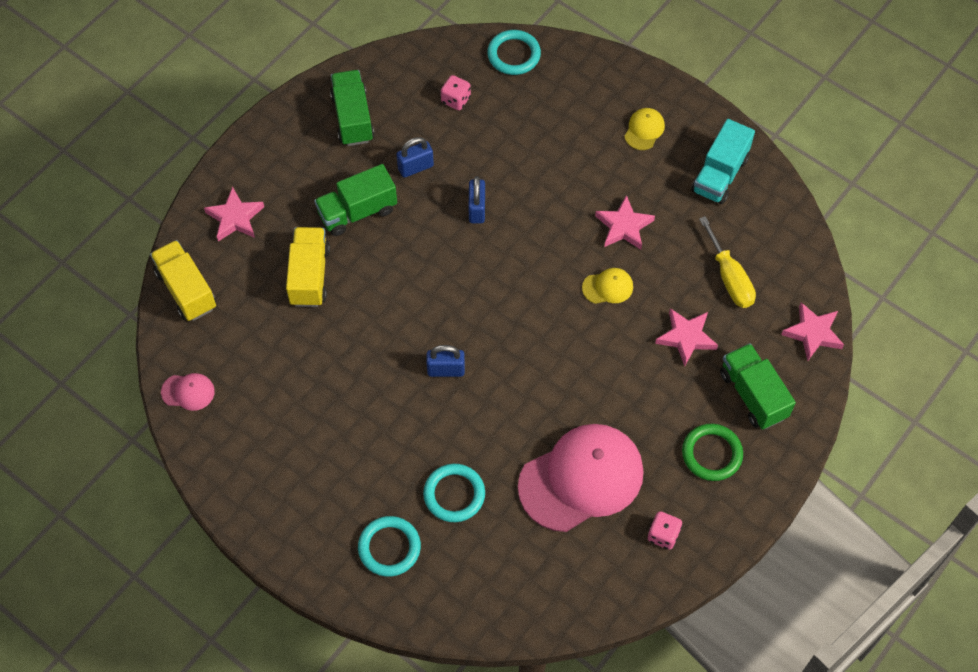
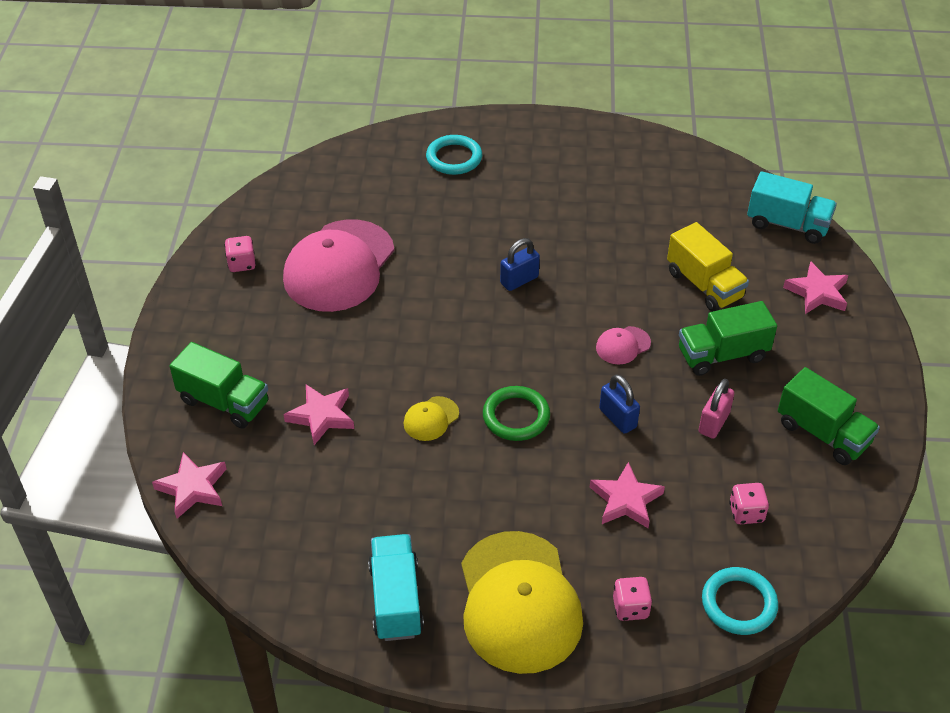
camera: 145 degrees right, 15 degrees down
(186, 290) = (787, 224): yellow truck -> turquoise truck
(188, 392) = (702, 167): pink cap -> pink cap (623, 345)
(357, 212) = (722, 355): green truck -> green truck turned 135 degrees counterclockwise
(415, 167) = (713, 423): blue padlock -> pink padlock
(454, 494) = (434, 208): turquoise ring -> none
(579, 89) = (630, 608): none -> pink dice
(624, 226) = (459, 484): pink star -> pink star (626, 500)
(644, 130) = (519, 602): yellow cap -> yellow cap, size x2.38
(711, 454) = (235, 337): green ring -> green ring (516, 416)
(729, 277) = (313, 494): yellow screwdriver -> none

